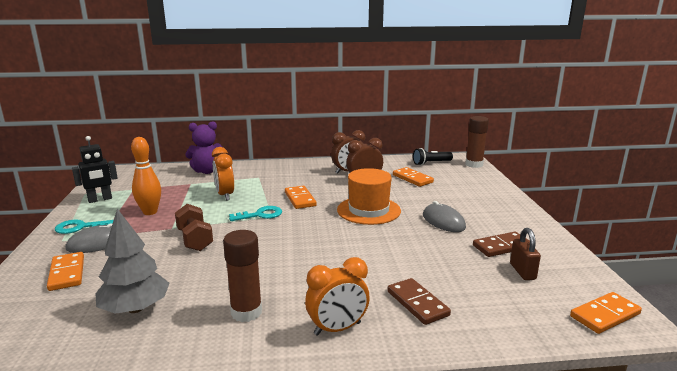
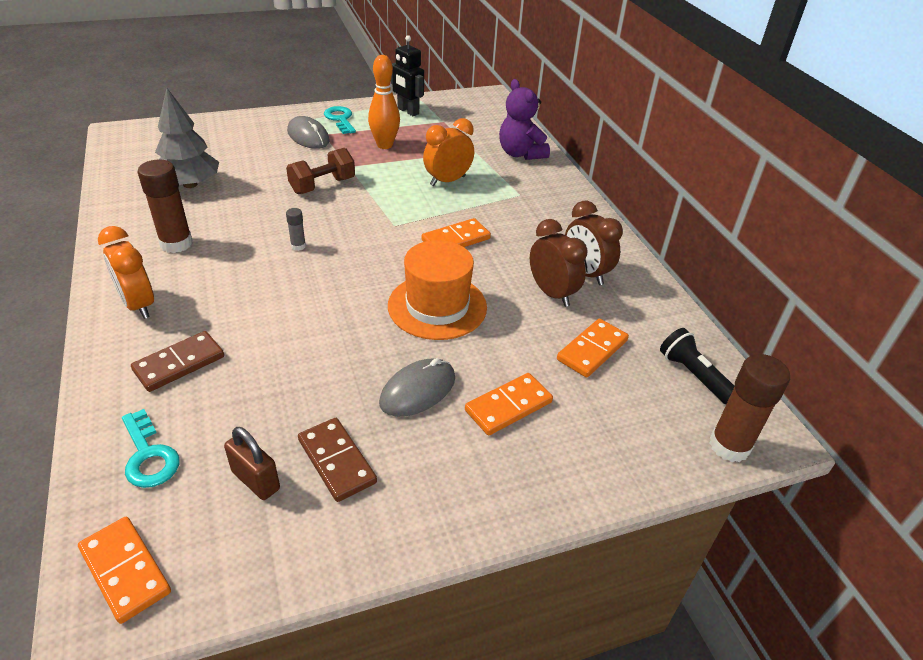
camera: 75 degrees right, 20 degrees up
(67, 273) = (250, 138): orange domino -> orange domino (508, 406)
(260, 215) = (396, 216): turquoise key -> turquoise key (149, 456)
(281, 252) = (298, 246): none -> grey glue stick
(522, 271) = (256, 480): brown padlock -> brown padlock turned 60 degrees clockwise

